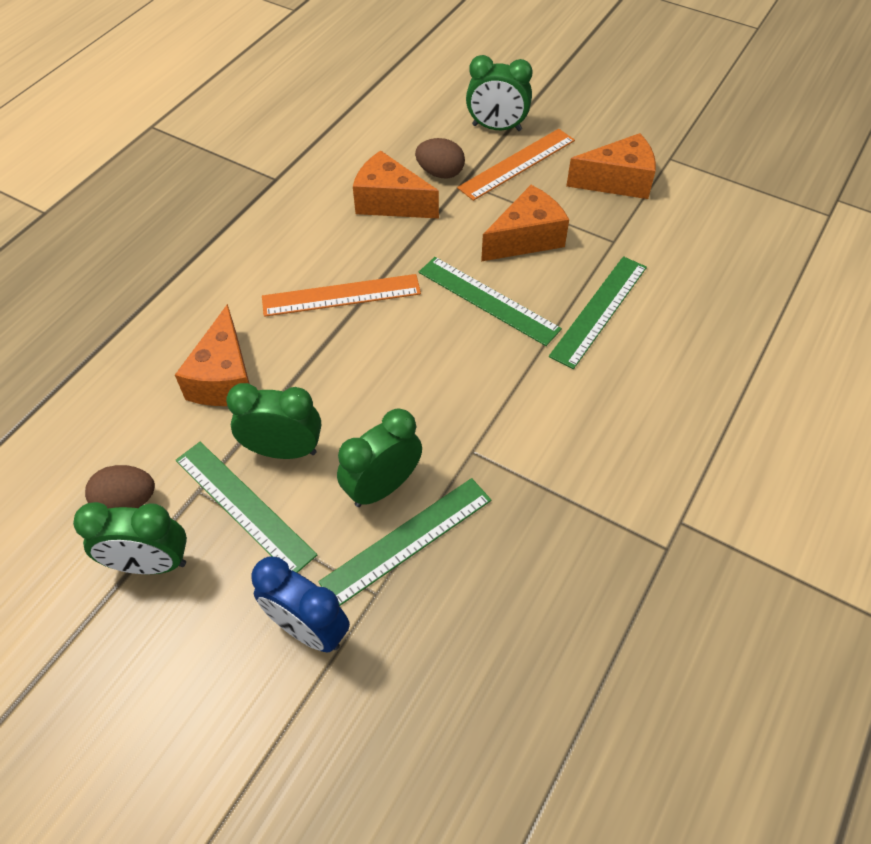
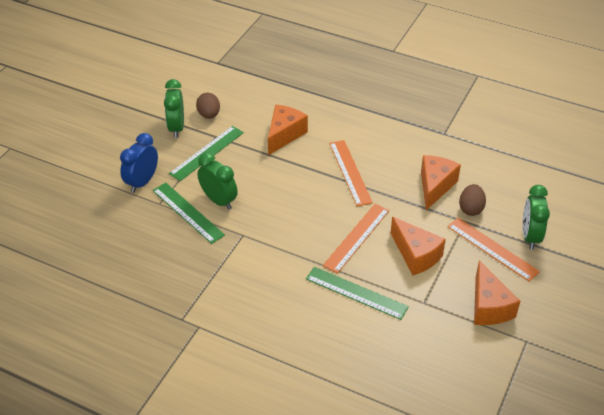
camera: 85 degrees right, 10 degrees down
(224, 378) = (284, 135): orange cheese -> orange cheese turned 120 degrees clockwise
(283, 450) = (240, 162): green clock -> none
(488, 300) = (357, 237): green ruler -> orange ruler

